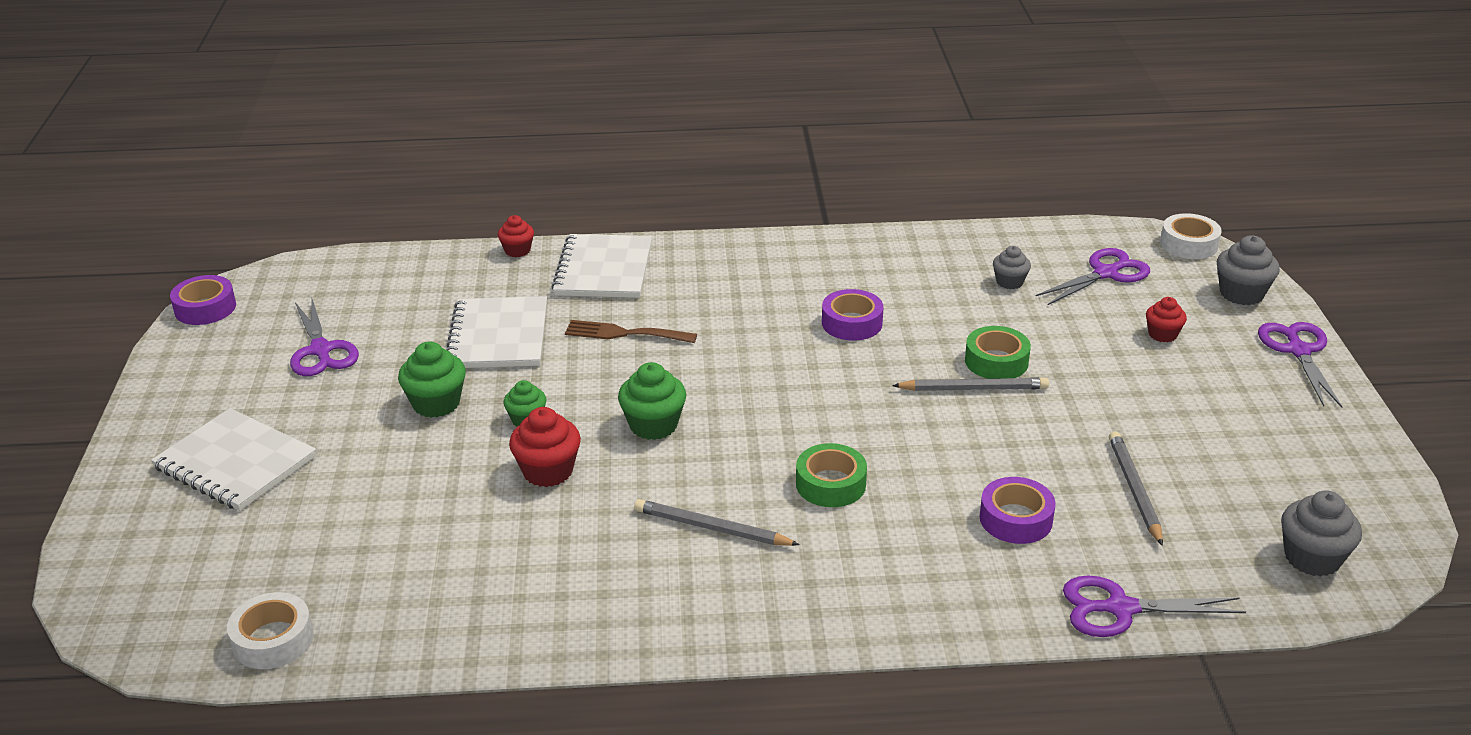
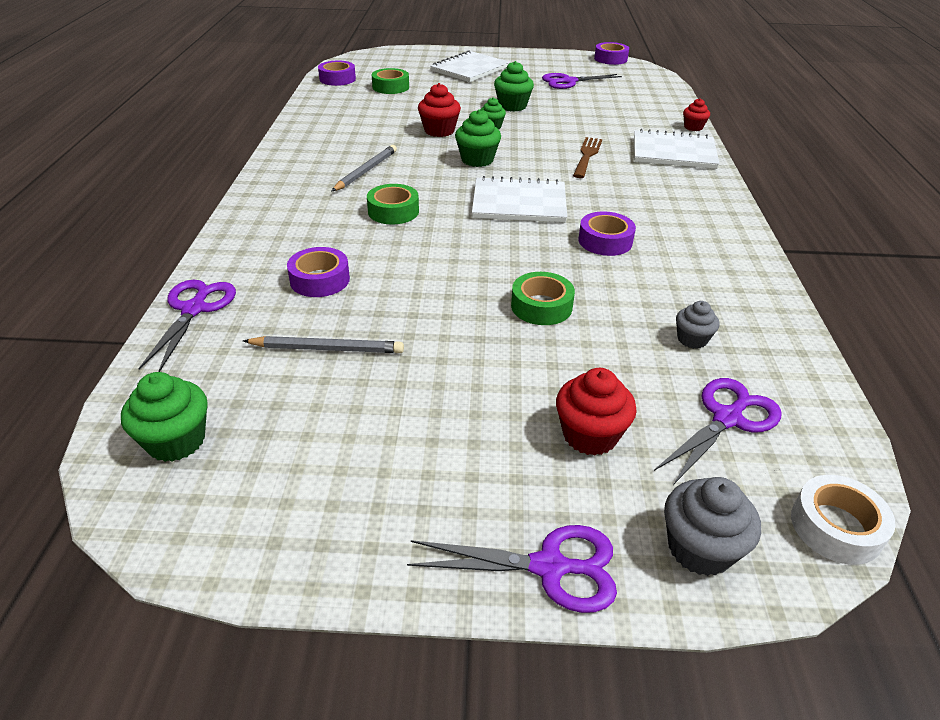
camera: 95 degrees right, 5 degrees up
(273, 640) = (337, 79): white tape -> purple tape
(331, 554) = (390, 87): none -> green tape
(498, 336) = (583, 121): white notebook -> white notebook (519, 203)
(973, 389) = (499, 287): grey pencil -> none
(1106, 273) = (727, 418): purple scissors -> purple scissors turned 105 degrees counterclockwise
(1162, 334) = (590, 435): red cupcake -> red cupcake, size x1.58
(1312, 558) = (176, 441): grey cupcake -> green cupcake

